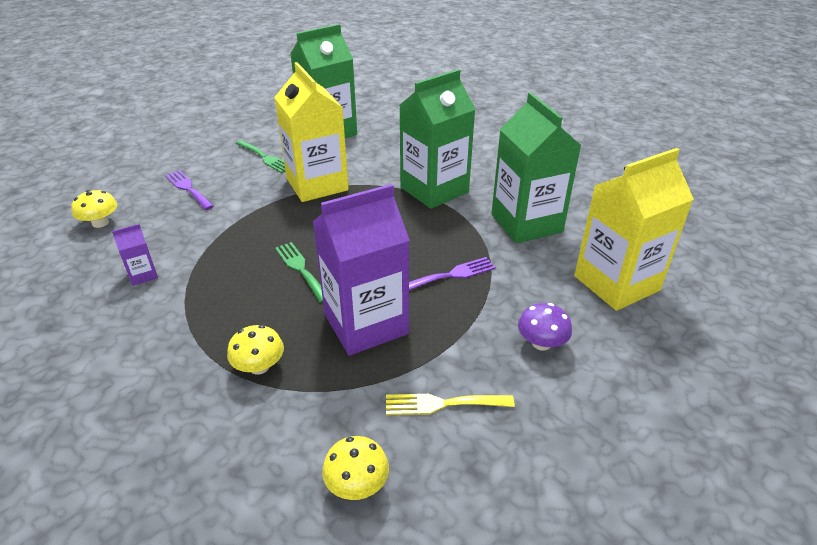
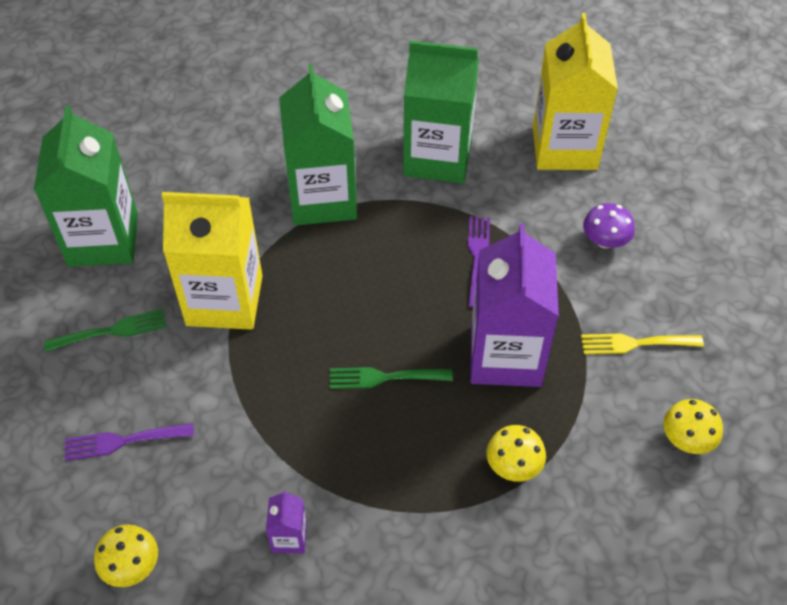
camera: 60 degrees left, 15 degrees up
(442, 404) = (635, 343): yellow fork -> yellow fork turned 60 degrees clockwise

